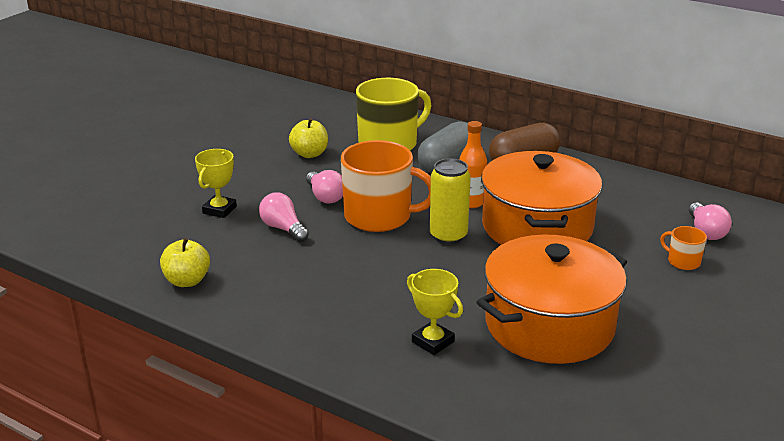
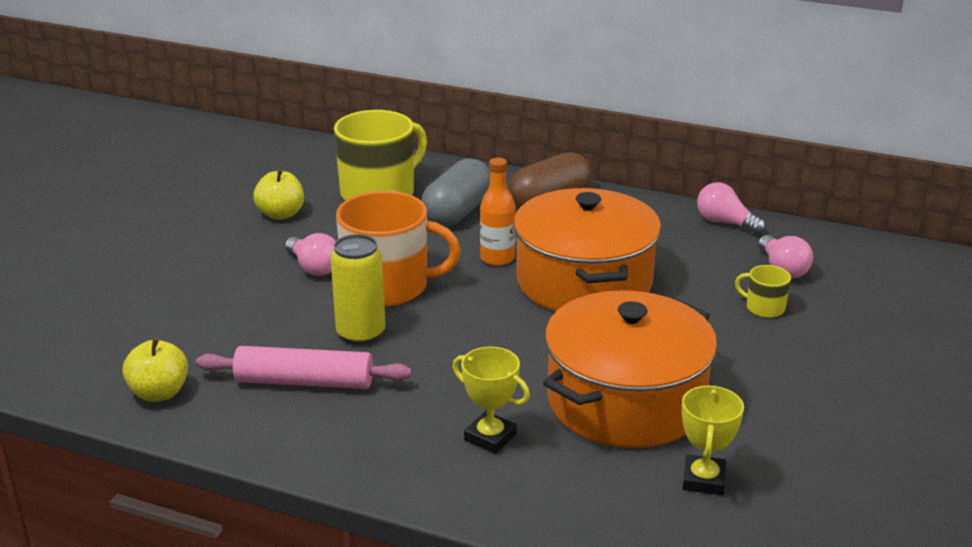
camera: 10 degrees left, 0 degrees up
(219, 210) = (180, 297): yellow trophy -> yellow trophy (704, 480)
(283, 228) = (269, 313): pink light bulb -> pink light bulb (725, 222)
(298, 283) = (304, 382): none -> pink rolling pin
(448, 236) = (479, 303): yellow can -> yellow can (361, 334)
(683, 261) = (764, 308): orange mug -> yellow mug

